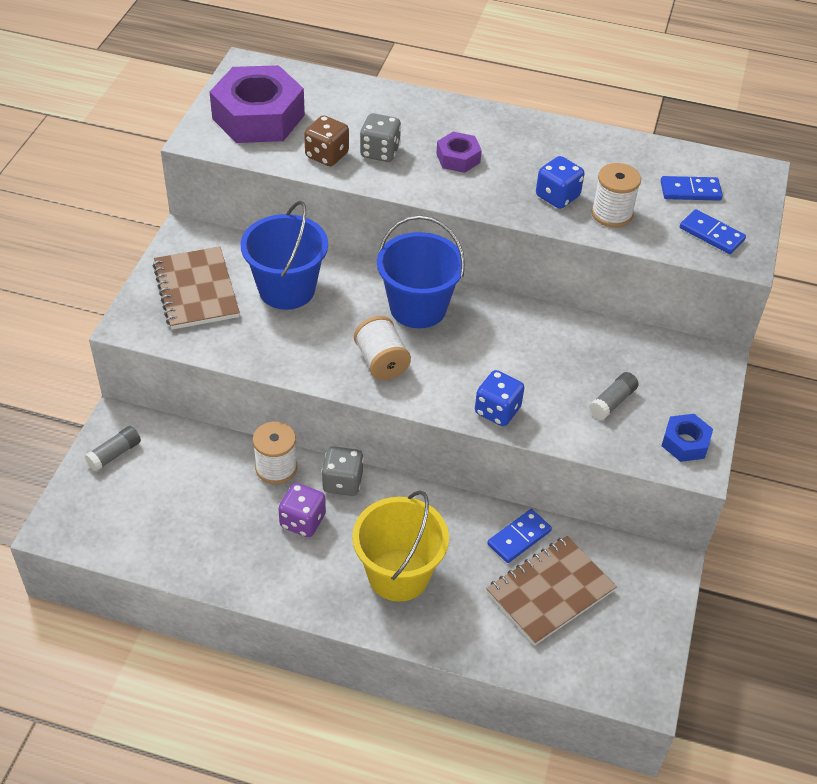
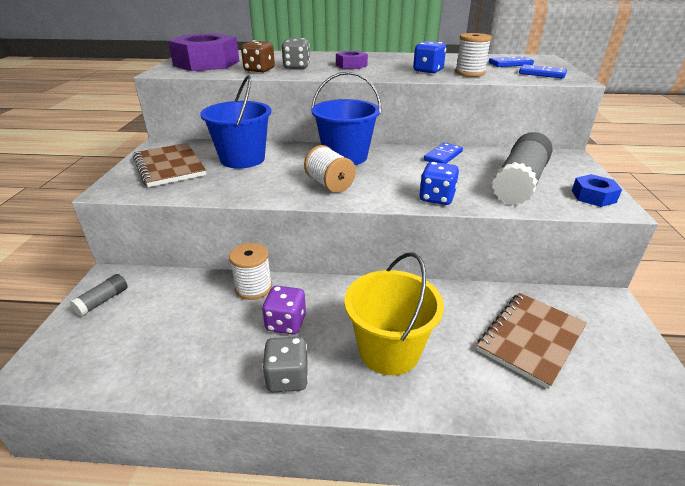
camera: 10 degrees left, 15 degrees down
(342, 482) = (314, 289): grey dice -> grey dice (287, 378)
(519, 537) = (479, 303): blue domino -> blue domino (443, 156)
(612, 402) = (519, 183): grey glue stick -> grey glue stick, size x2.22

